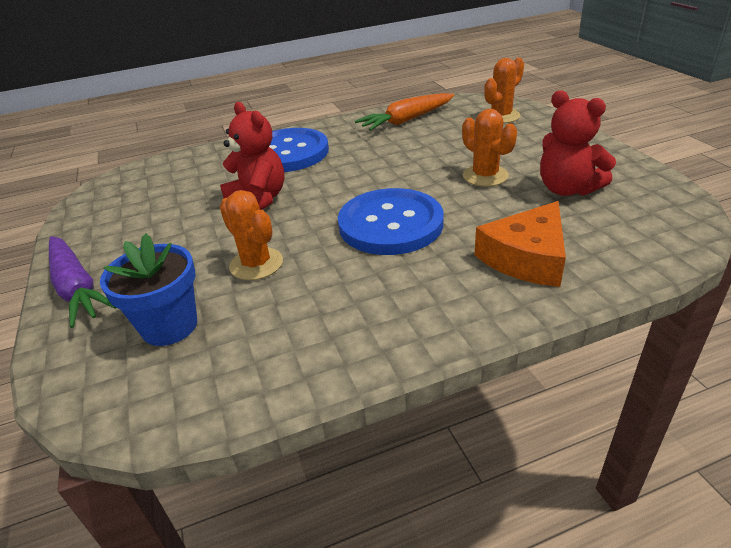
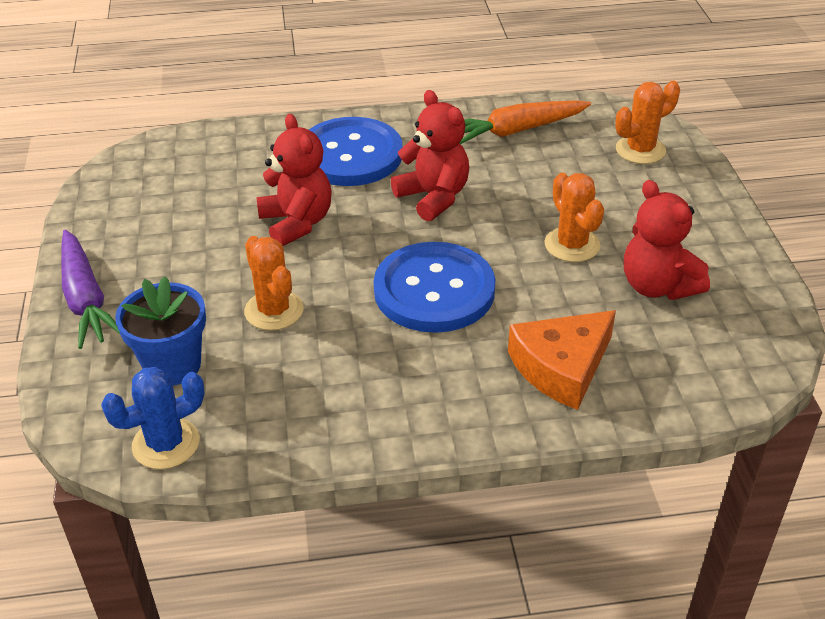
camera: 10 degrees right, 5 degrees up
(175, 400) = (166, 444): none -> blue cactus
(363, 166) = (433, 197): none -> red teddy bear

